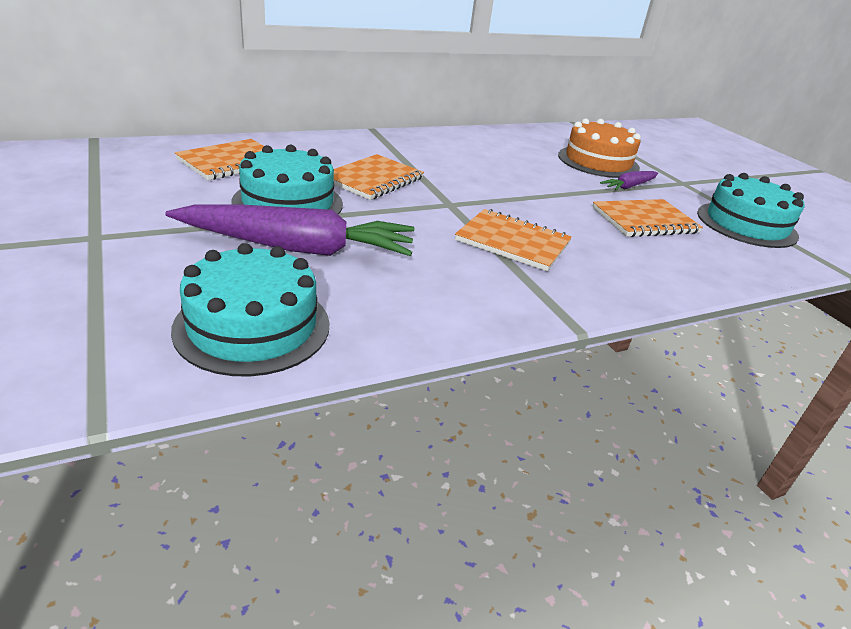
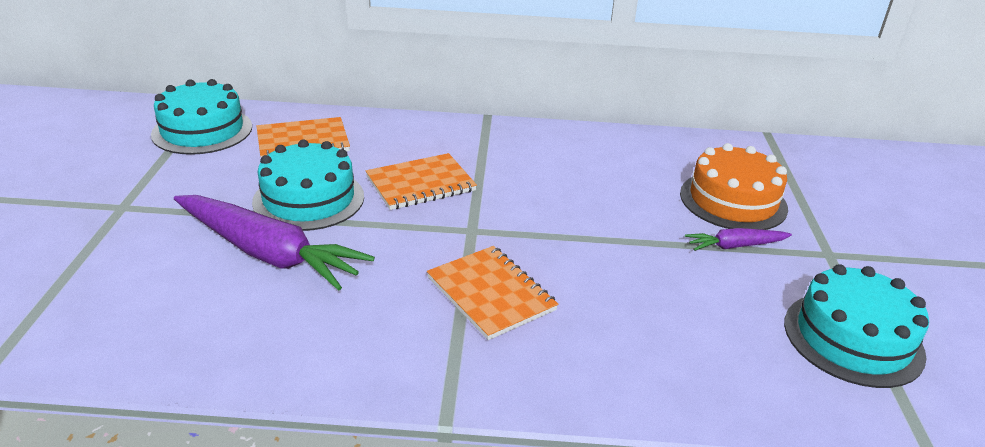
camera: 30 degrees right, 0 degrees up
(252, 326) = (154, 327): turquoise cake -> turquoise cake (202, 130)
(644, 220) = (697, 300): orange notebook -> none

